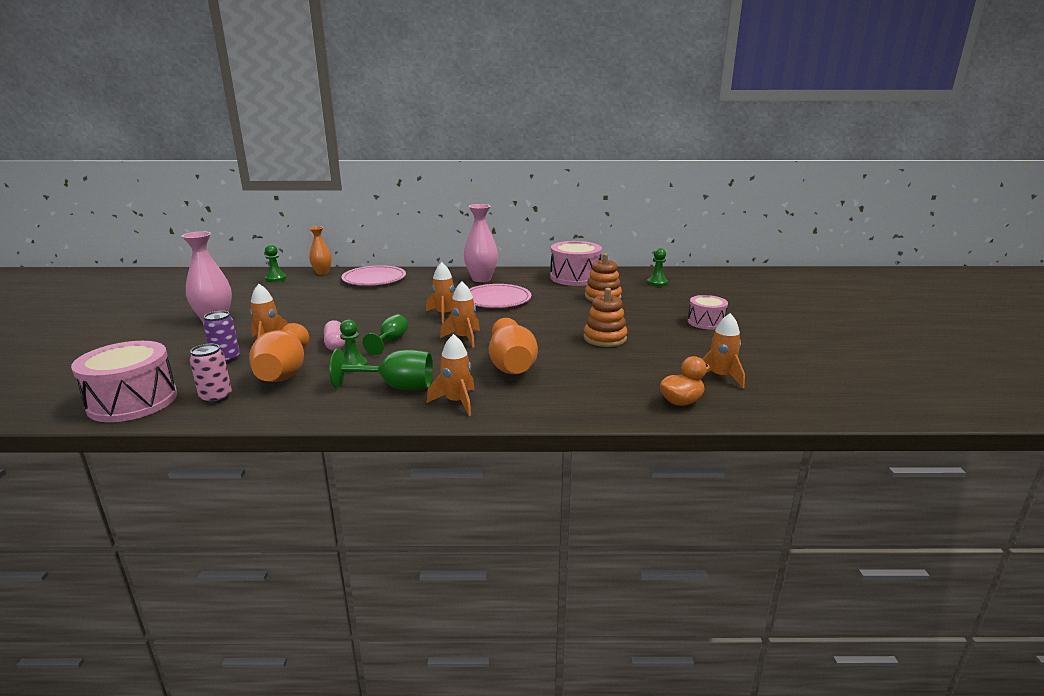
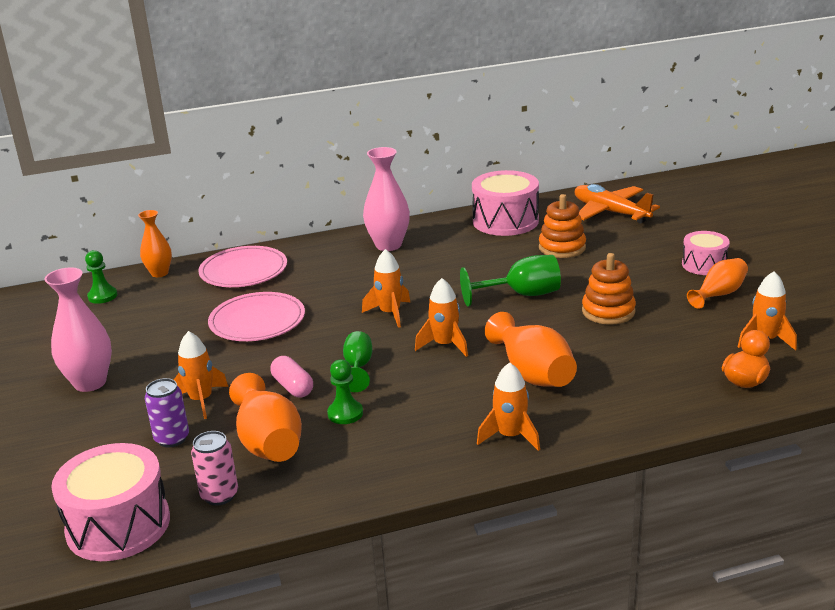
camera: 15 degrees left, 5 degrees up
(396, 387) = (424, 431): green goblet -> green goblet (522, 295)
(496, 299) = (435, 275): pink plate -> pink plate (257, 321)
(657, 283) = (610, 212): green pawn -> orange plane
(704, 341) = (719, 294): none -> orange vase

